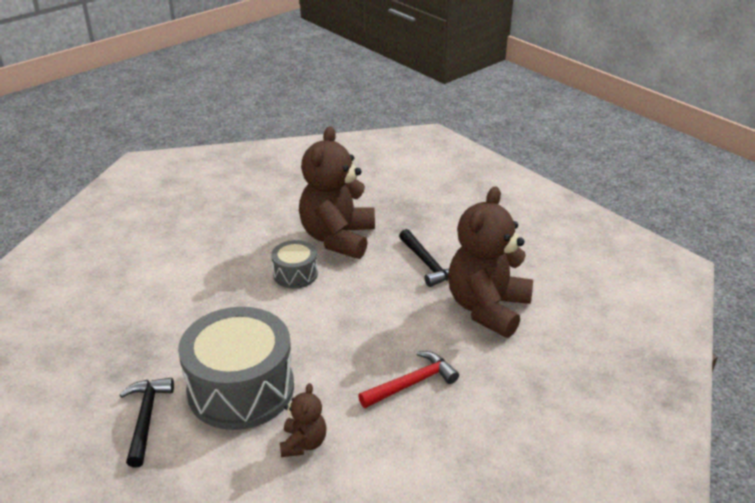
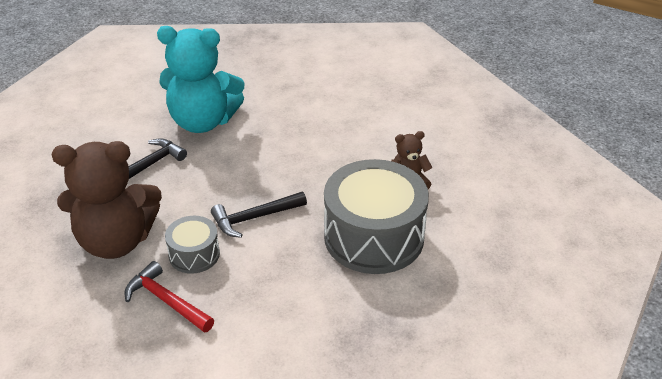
camera: 110 degrees left, 5 degrees up
(146, 418) = (442, 285): black hammer -> black hammer (254, 218)
(412, 383) = (314, 143): red hammer -> red hammer (166, 301)
(487, 308) = (203, 121): brown teddy bear -> turquoise teddy bear

